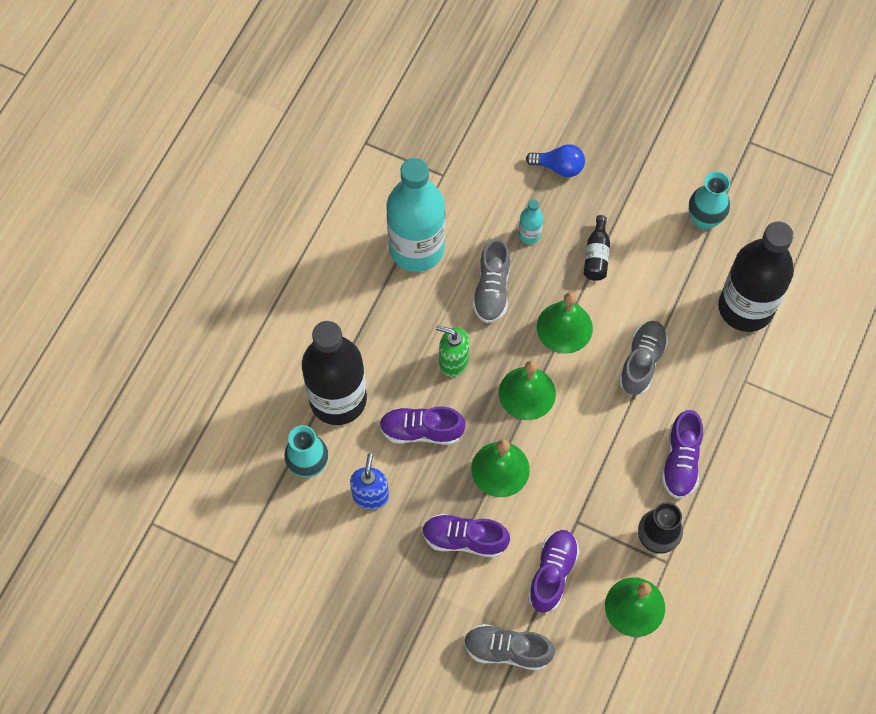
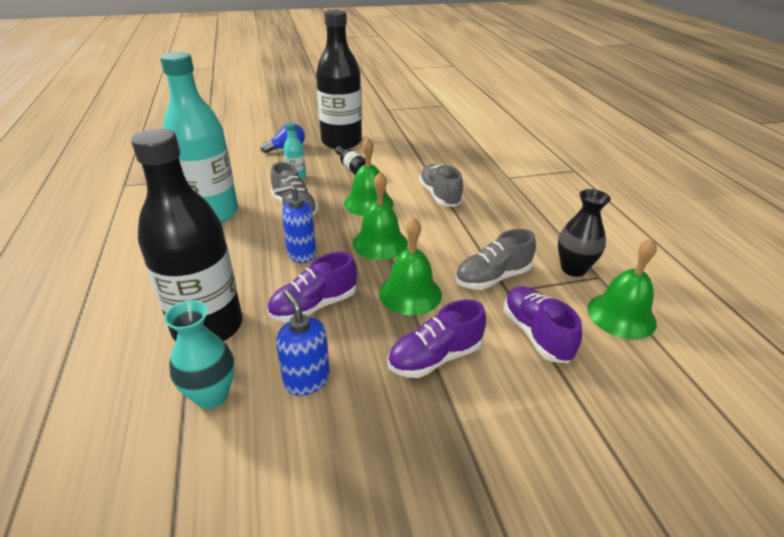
camera: 40 degrees left, 30 degrees down
(453, 361) = (301, 254): green soap dispenser -> blue soap dispenser
(507, 650) = (580, 421): grey shoe -> grey shoe (492, 278)
(680, 461) = (527, 224): purple shoe -> none
(704, 220) = (399, 136): turquoise vase -> none
(745, 308) = (467, 154): black bottle -> black bottle (341, 142)

